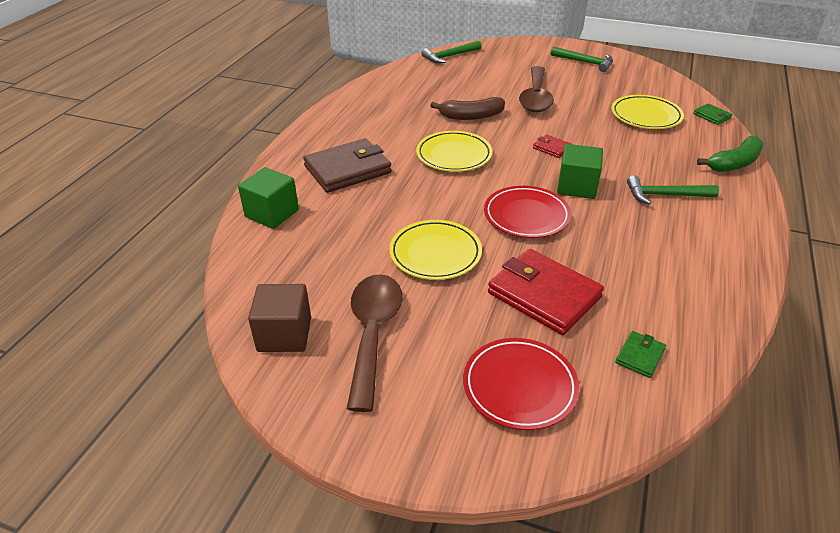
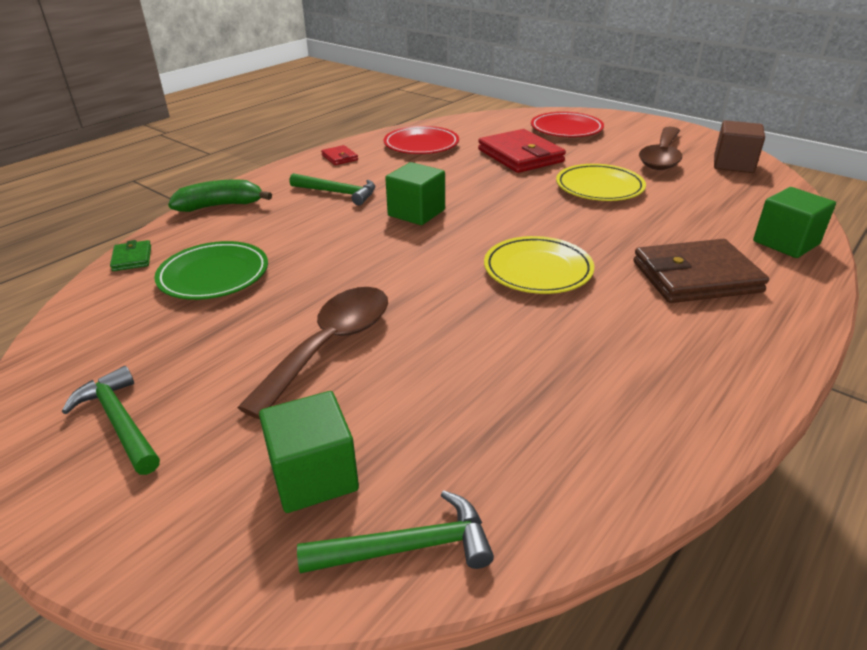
camera: 160 degrees left, 5 degrees down
(471, 116) = (475, 328): brown banana -> none
(495, 63) = (314, 476): none -> green cube
(526, 216) = (493, 199): red plate -> red plate (421, 145)
(552, 148) = (398, 256): red wallet -> red wallet (339, 157)
(640, 356) = (480, 129): green wallet -> none
(646, 116) = (214, 275): yellow plate -> green plate

